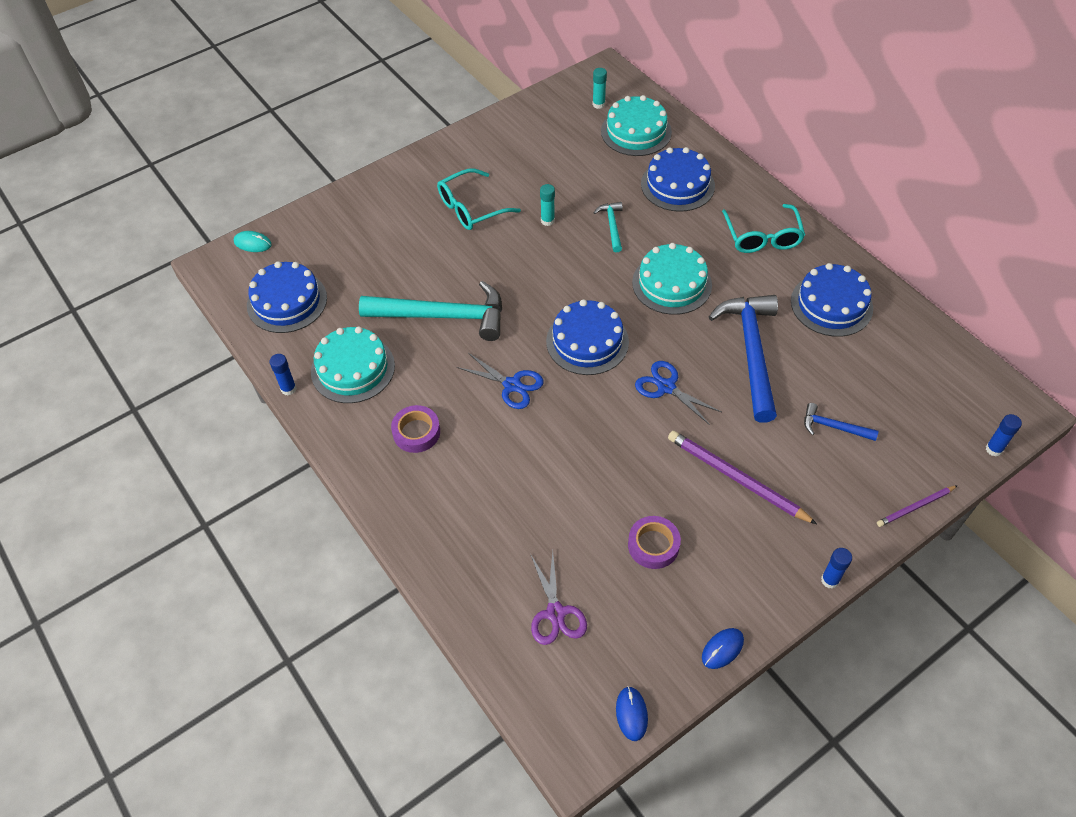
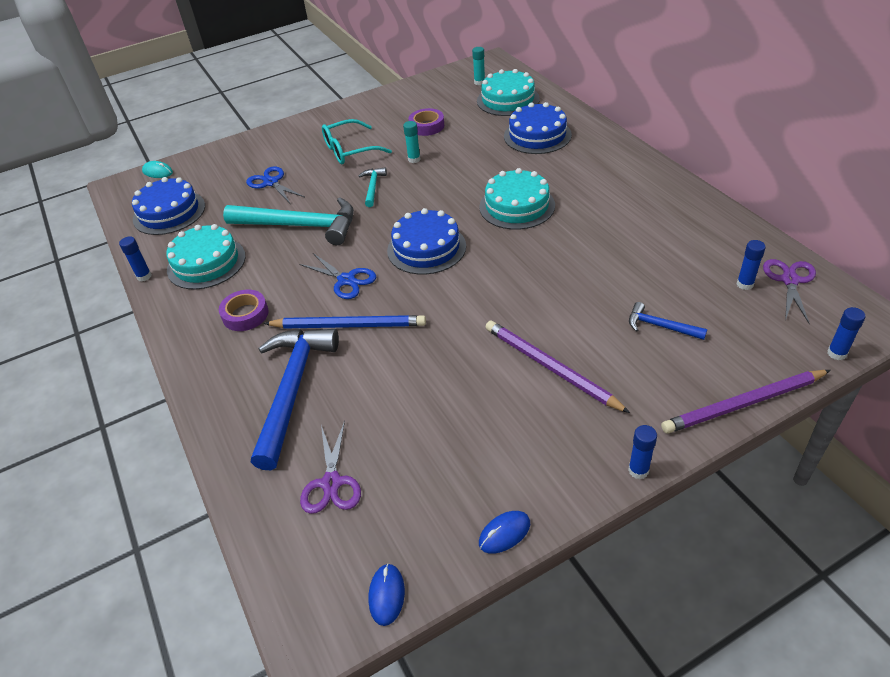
camera: 10 degrees right, 10 degrees down
(528, 440) = (348, 325): none -> blue pencil
(612, 226) = (471, 163): turquoise hammer -> turquoise hammer (373, 187)
(653, 545) = (450, 424): purple tape -> purple tape (427, 126)
(666, 387) = (494, 286): blue scissors -> blue scissors (271, 182)
(751, 352) = (584, 261): blue hammer -> blue hammer (292, 390)
(762, 237) = (610, 173): turquoise glasses -> none
(831, 304) = (670, 225): blue cake -> none
(908, 375) = (745, 284): none -> blue glue stick
(915, 507) = (744, 404): purple pencil -> purple pencil, size x1.77
(949, 369) = (790, 280): none -> purple scissors

